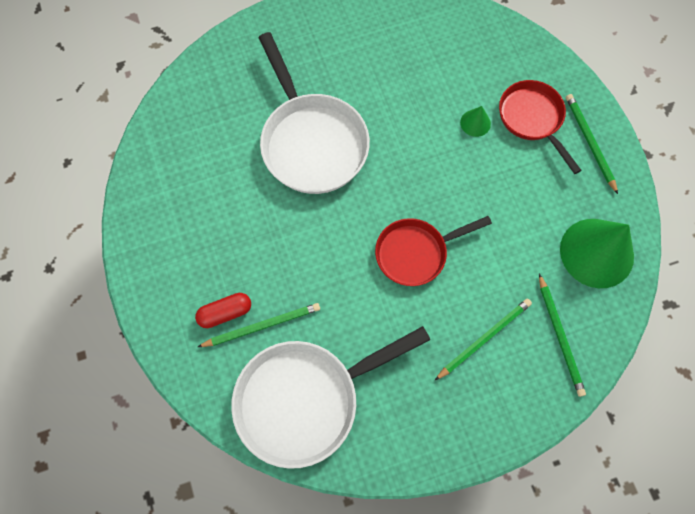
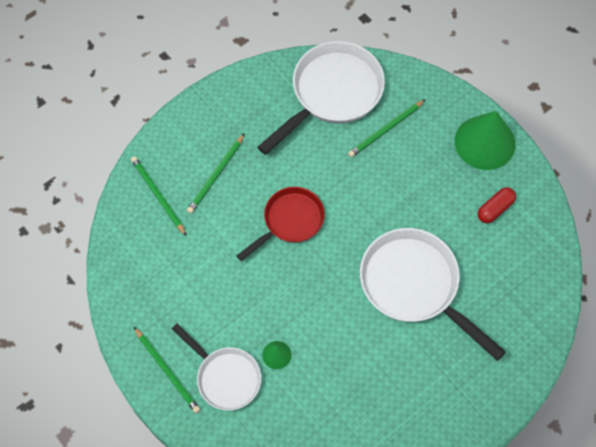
camera: 160 degrees right, 5 degrees down
(225, 313) = (417, 129): red capsule -> red capsule (495, 209)
(532, 119) = (225, 377): red pan -> white pan
(596, 252) = (141, 271): green cone -> green cone (484, 142)

